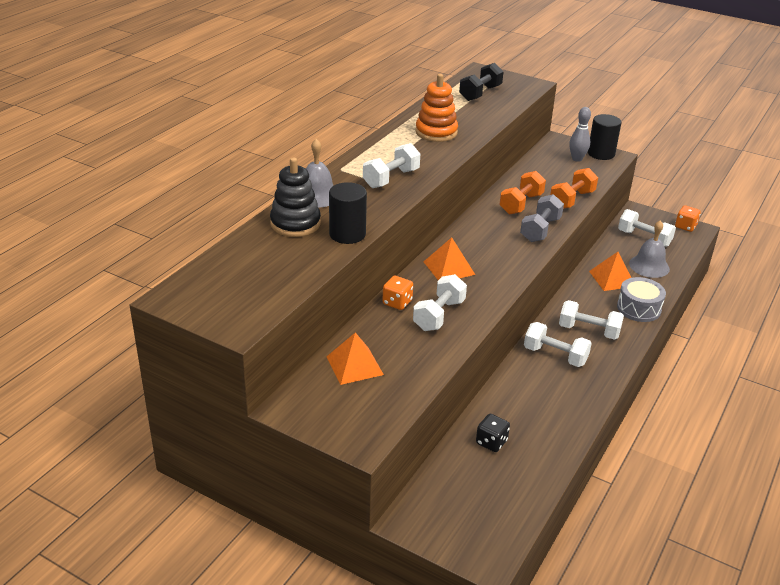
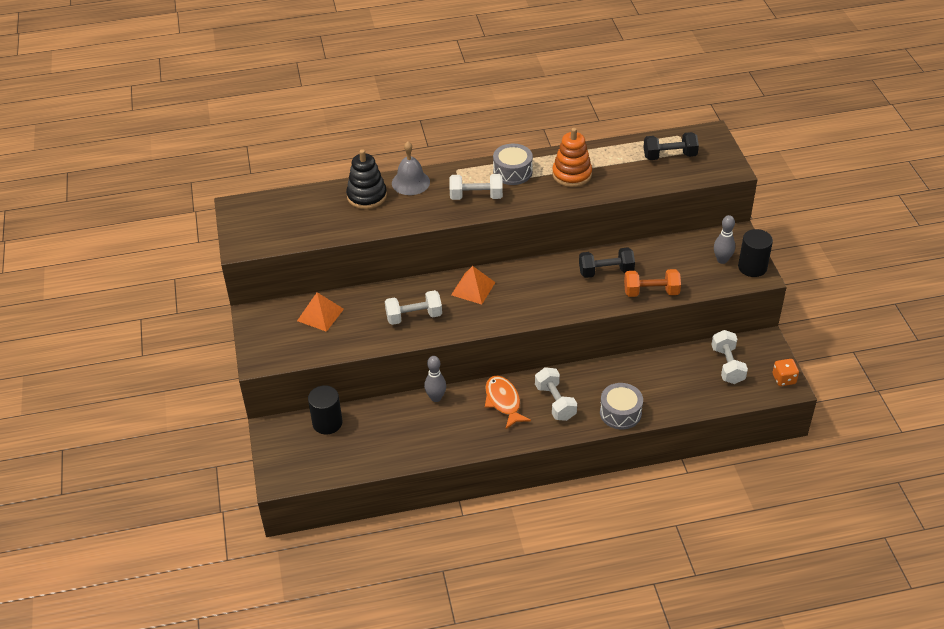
camera: 50 degrees right, 10 degrees up
(347, 234) = (383, 223): black cylinder -> black cylinder (327, 423)
(389, 150) = (512, 172): none -> grey drum
(397, 302) = (403, 291): orange dice -> none
(491, 442) = (377, 423): black dice -> none
(503, 389) = (436, 398): none -> grey bowling pin
(521, 204) = (606, 271): orange dumbbell -> black dumbbell
(540, 230) = (583, 301): grey dumbbell -> none
(555, 355) = (503, 402): white dumbbell -> orange fish
(612, 278) = (641, 378): orange pyramid -> none
(649, 266) = (689, 389): grey bell -> none

